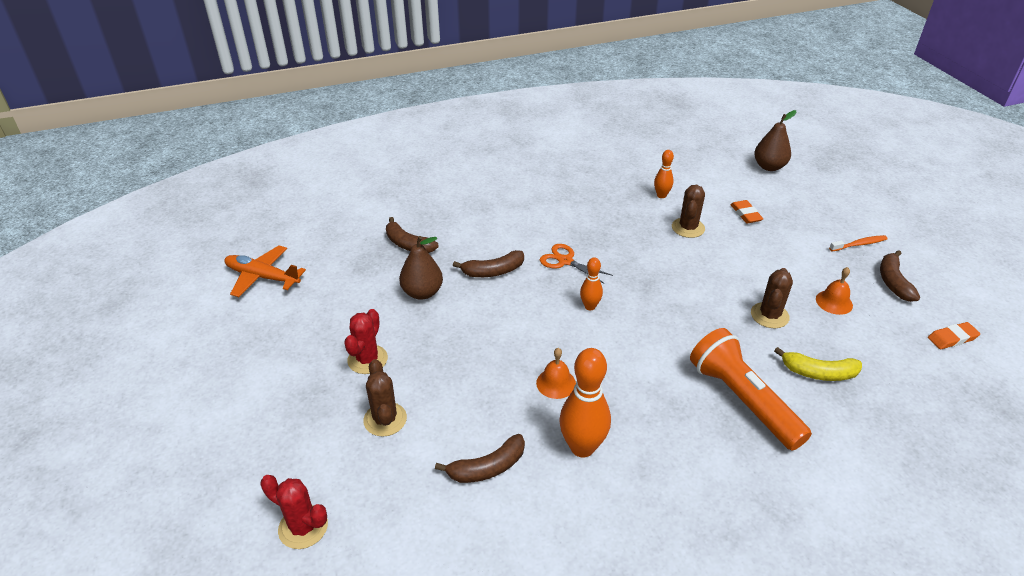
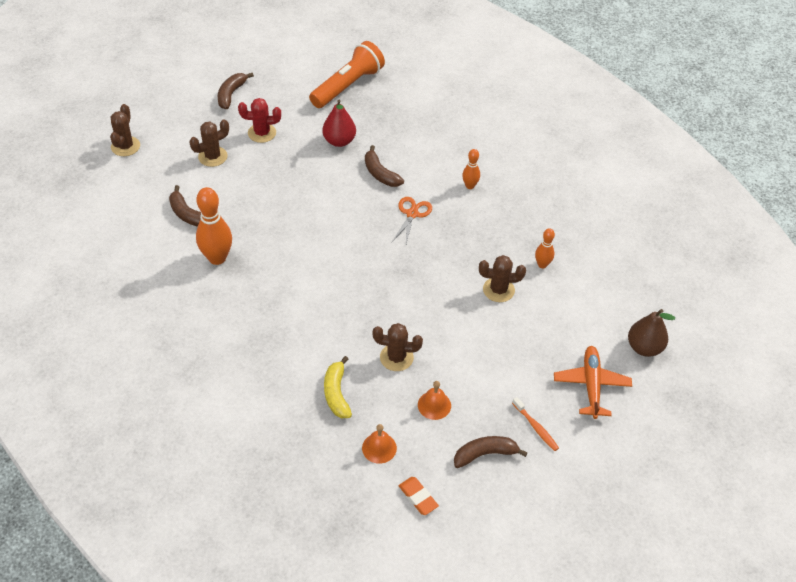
camera: 70 degrees right, 10 degrees up
(263, 277) = (322, 57): orange plane -> orange plane (591, 385)
(303, 527) = (125, 146): red cactus -> brown cactus
(408, 244) = (392, 118): brown banana -> brown banana (231, 94)
(422, 292) = (339, 141): brown pear -> red pear
(556, 383) = (272, 234): orange bell -> orange bell (379, 448)
(590, 306) = (361, 239): orange bowling pin -> orange bowling pin (470, 186)
(742, 400) = (289, 344): orange flashlight -> orange flashlight (348, 86)
(745, 214) = (543, 332): orange eraser -> none

